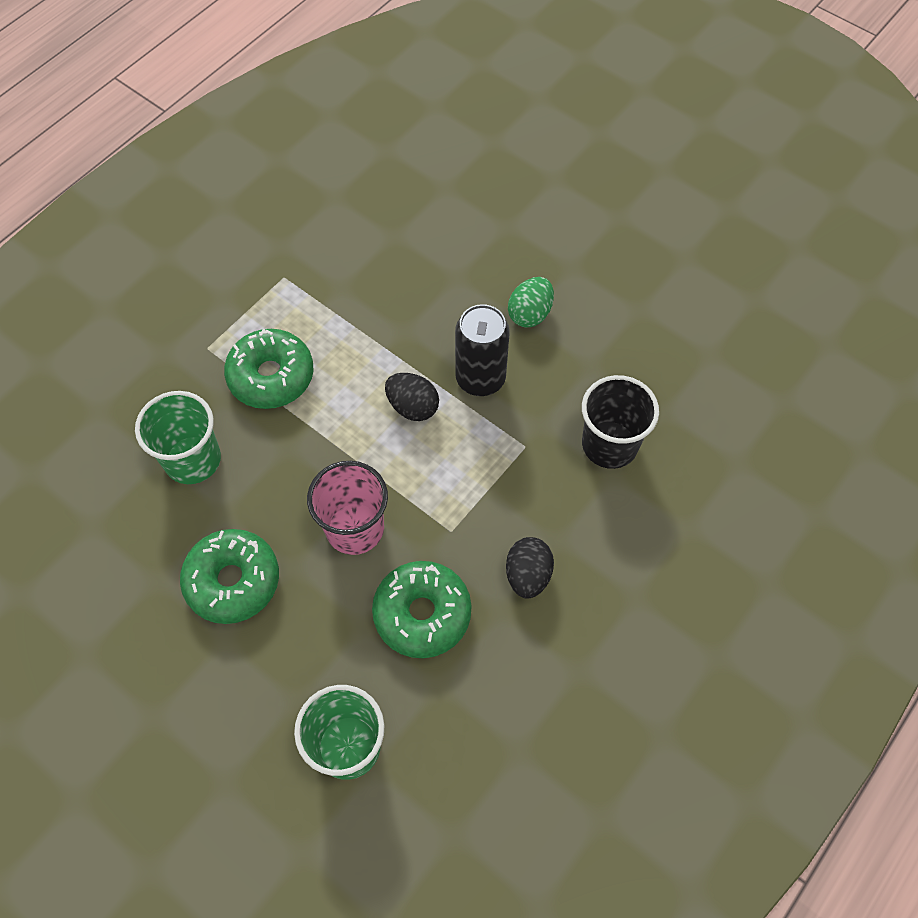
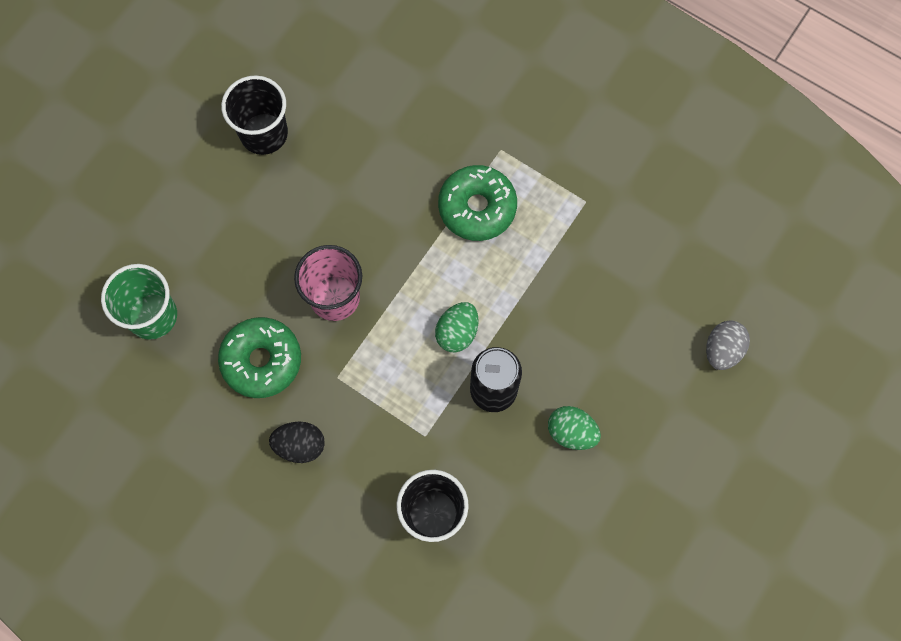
camera: 85 degrees right, 10 degrees up
(126, 599) = (264, 134): none -> black cup
(193, 460) = (389, 159): green cup -> none
(233, 581) = (283, 209): green donut -> none
(412, 407) = (457, 332): black egg -> green egg
(458, 185) = (722, 350): none -> grey egg

